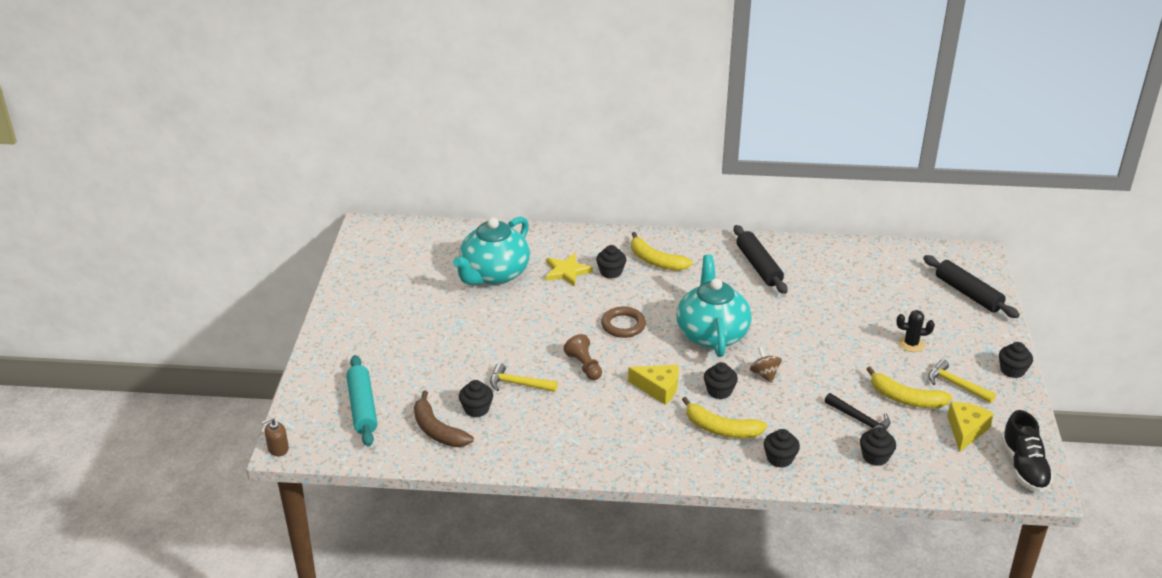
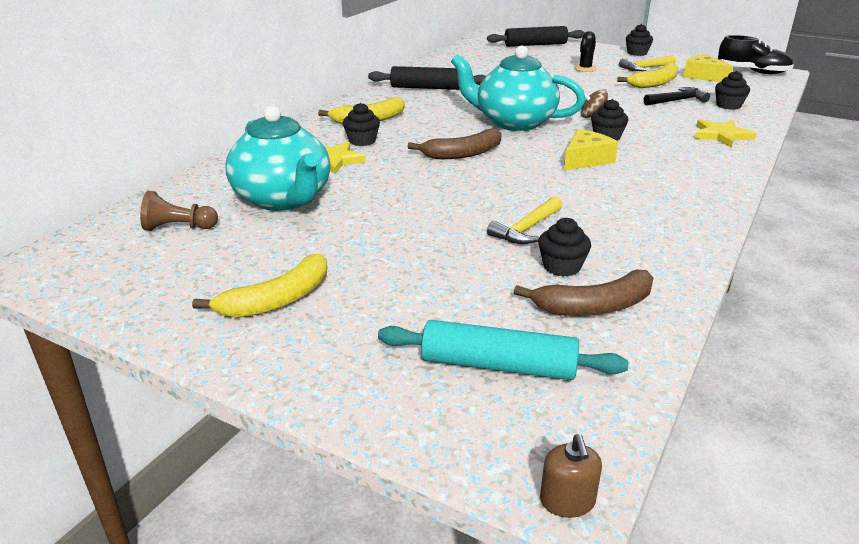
camera: 65 degrees left, 5 degrees down
(584, 366) = (520, 186): brown pawn -> brown pawn (178, 228)
(623, 325) = (463, 154): brown ring -> brown banana
(721, 429) = (667, 147): yellow banana -> yellow banana (277, 300)
(779, 458) = (721, 135): black cupcake -> yellow star

